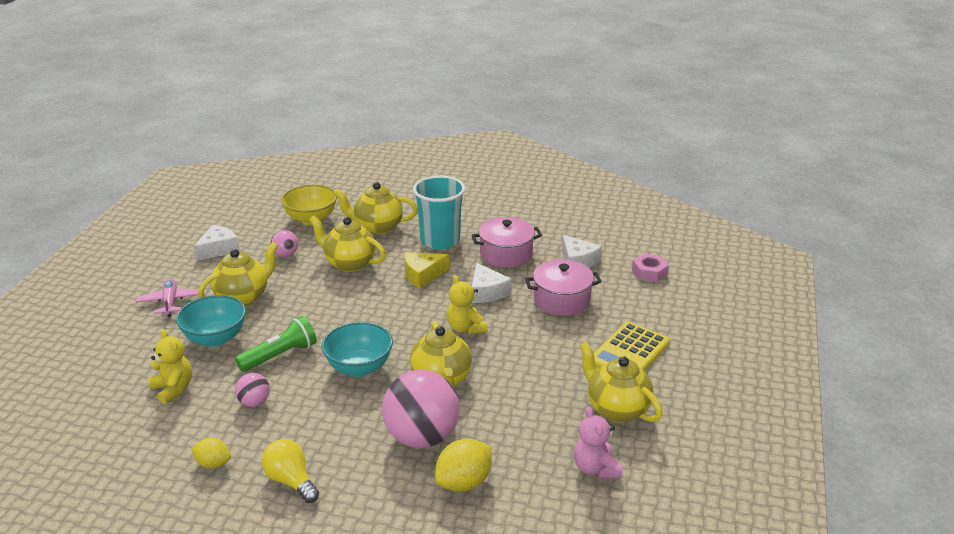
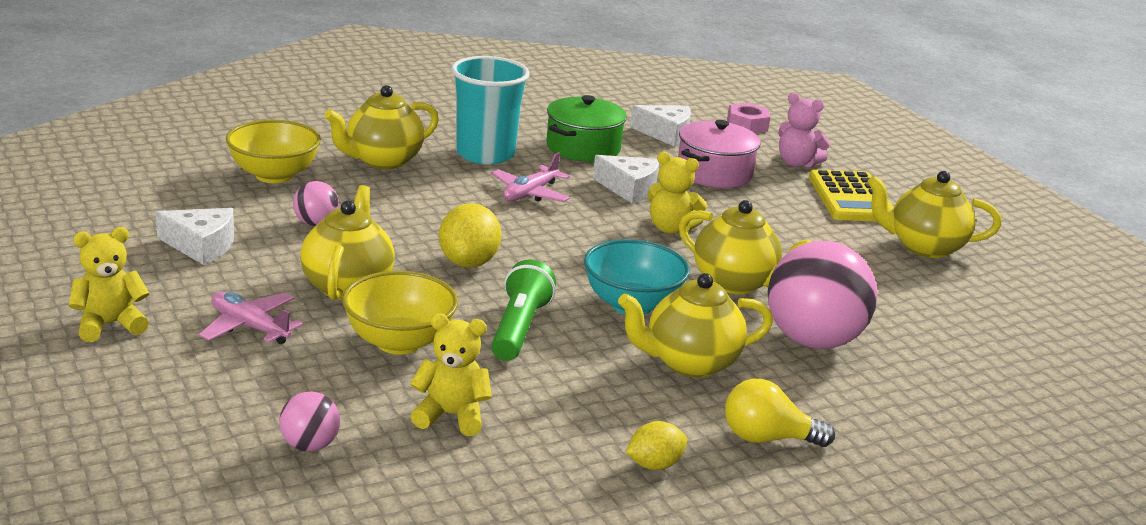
camera: 45 degrees left, 5 degrees down
(123, 278) = (110, 325): none -> yellow teddy bear
(215, 338) = (399, 342): turquoise bowl -> yellow bowl
(218, 249) = (201, 246): white cheese -> white cheese turned 105 degrees clockwise
(254, 402) = (581, 386): pink ball -> pink ball (309, 445)
(349, 263) = (420, 208): yellow teapot -> yellow teapot (689, 363)
(422, 275) = (530, 193): yellow cheese -> pink plane
(464, 482) = (919, 361): yellow lemon -> yellow lemon (468, 262)
(506, 254) = (583, 147): pink pot -> green pot
(595, 468) = (993, 300): pink teddy bear -> pink teddy bear (797, 163)

